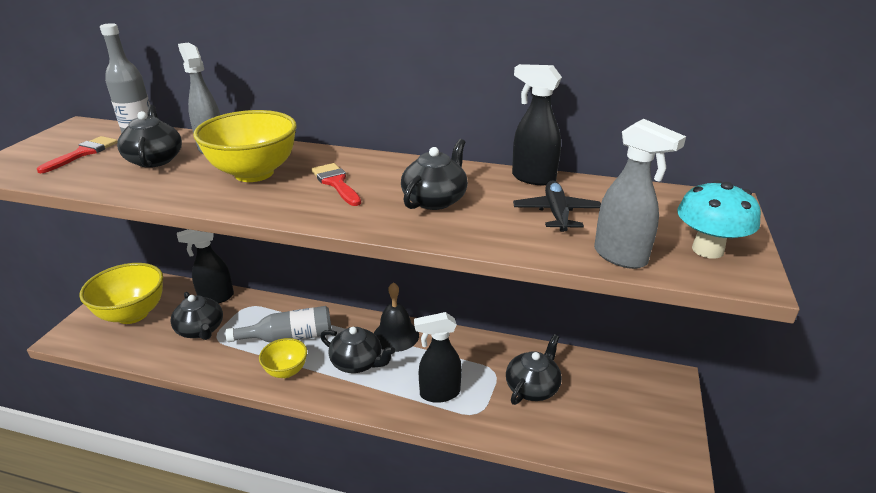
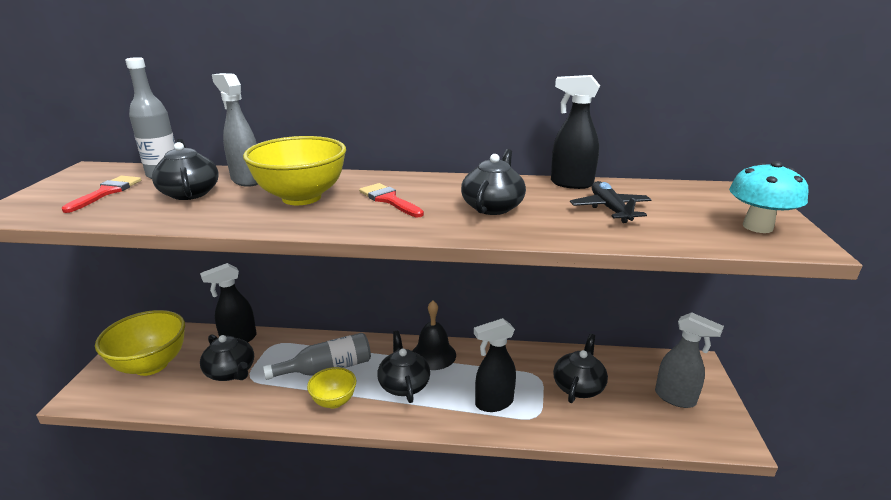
camera: 10 degrees left, 5 degrees down
(357, 362) = (404, 384): black teapot -> black teapot turned 120 degrees counterclockwise
(621, 257) = (689, 238): grey spray bottle -> grey spray bottle (675, 398)

